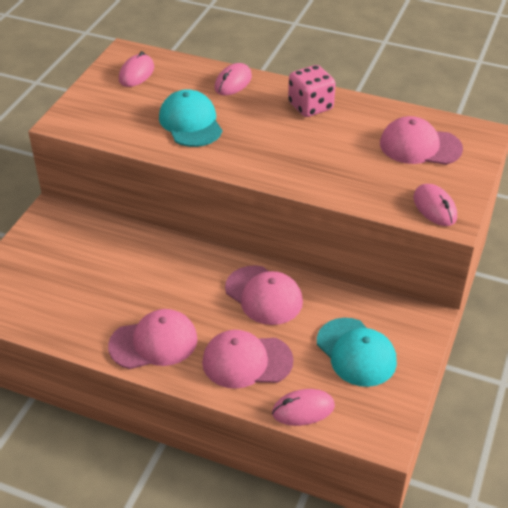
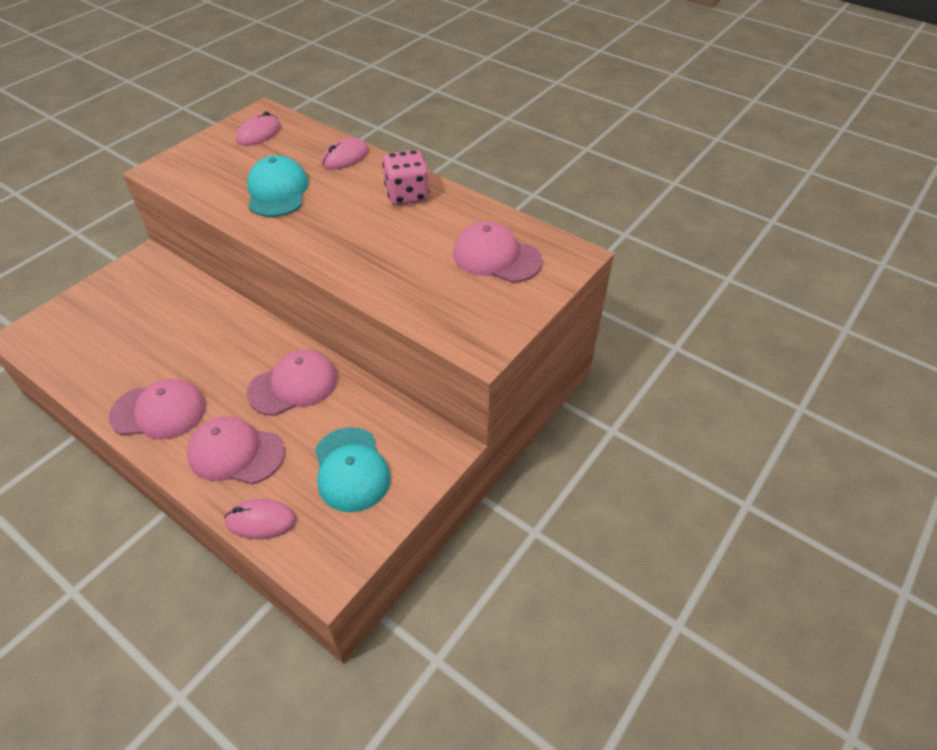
camera: 15 degrees right, 5 degrees up
(264, 295) = (293, 385): pink cap -> pink cap turned 90 degrees counterclockwise
(434, 207) = (471, 329): pink mouse -> none

